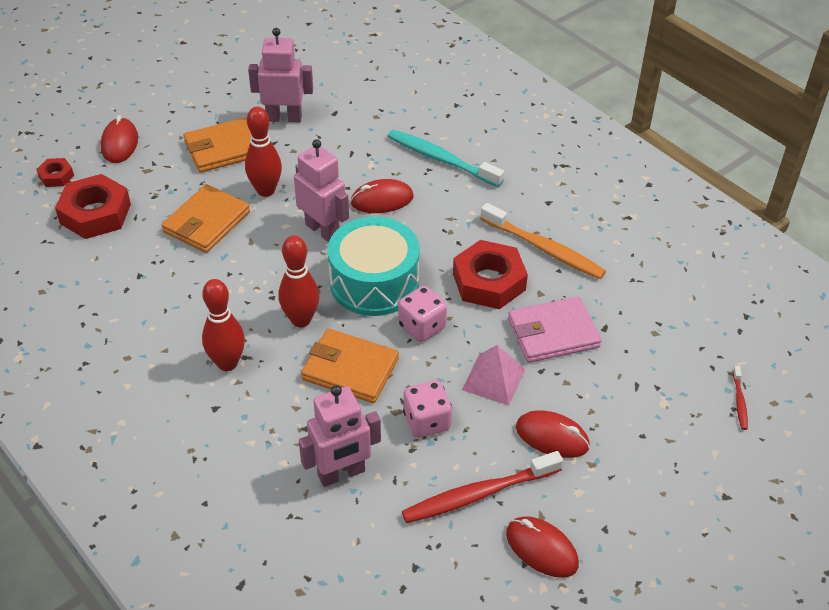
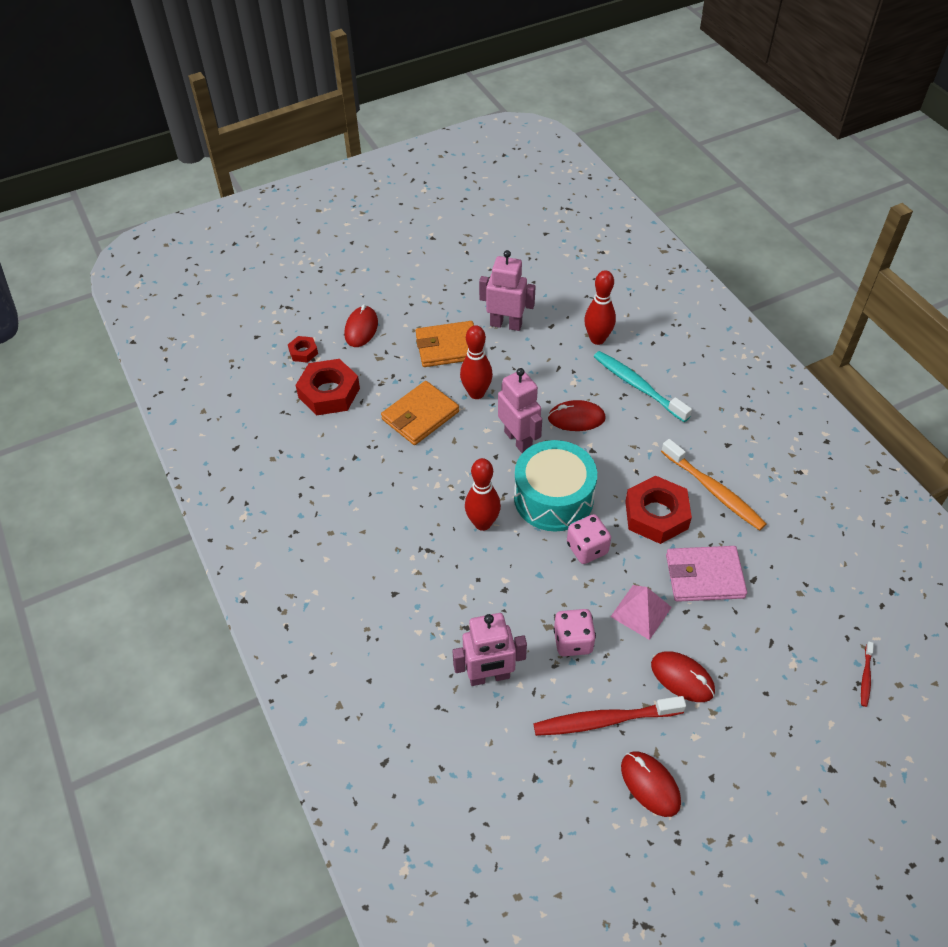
camera: 15 degrees right, 5 degrees up
(227, 363) = (412, 553): red bowling pin -> red bowling pin (597, 339)
(350, 369) = (516, 578): orange wallet -> none

